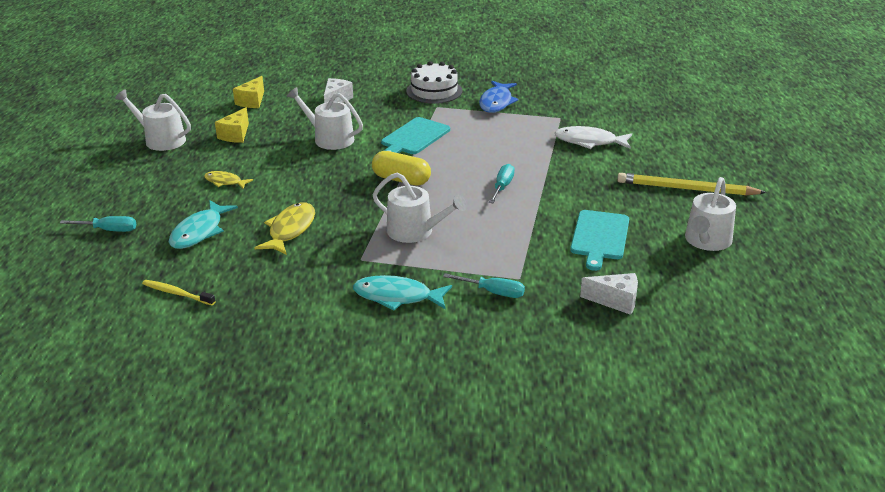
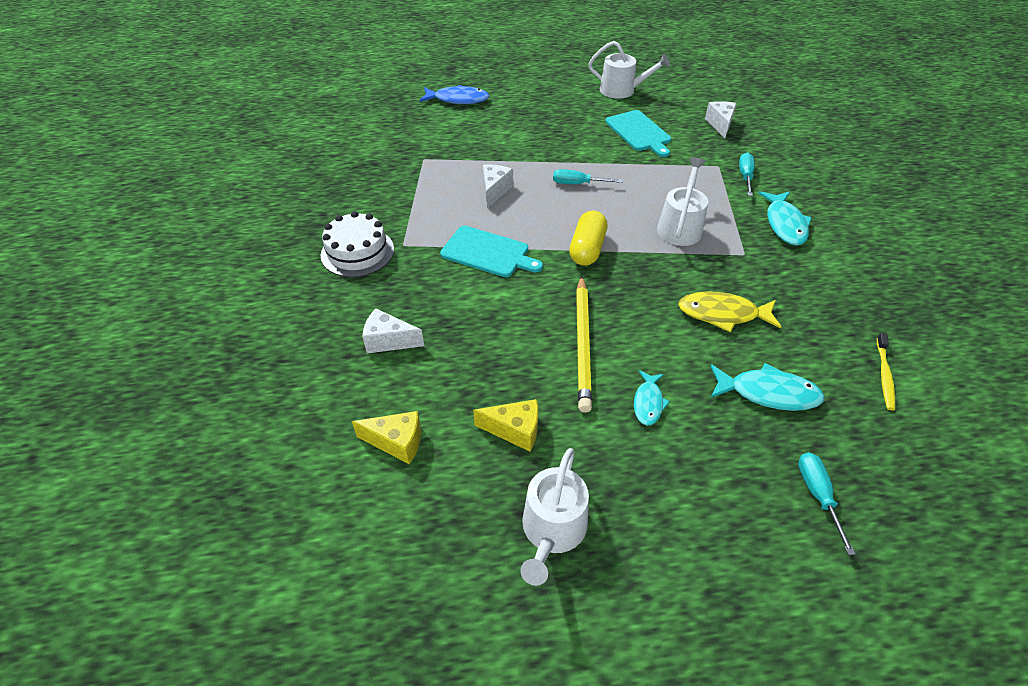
camera: 100 degrees left, 15 degrees up
(225, 182) = (648, 403): yellow fish -> turquoise fish
(329, 138) = (505, 324): white watering can -> none
(496, 102) = (389, 201): blue fish -> blue fish (458, 99)
(501, 146) = (494, 190): none -> white cheese
(589, 142) = (474, 141): white fish -> none
(599, 237) = (639, 132): turquoise cutting board -> turquoise cutting board turned 60 degrees clockwise
(687, 189) = (547, 96): yellow pencil -> yellow pencil (582, 344)

